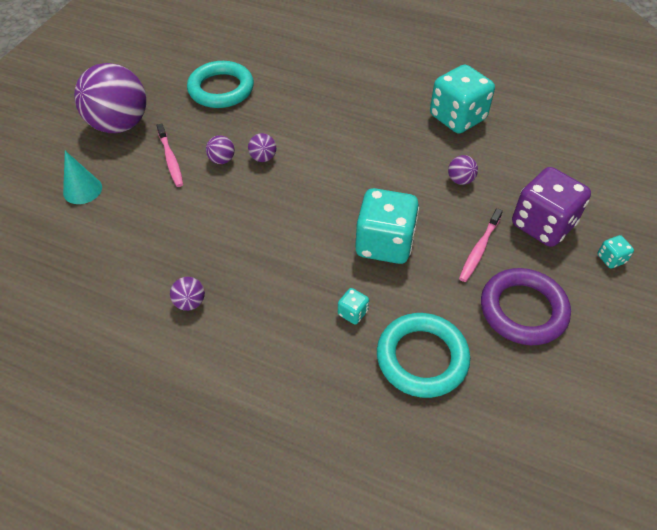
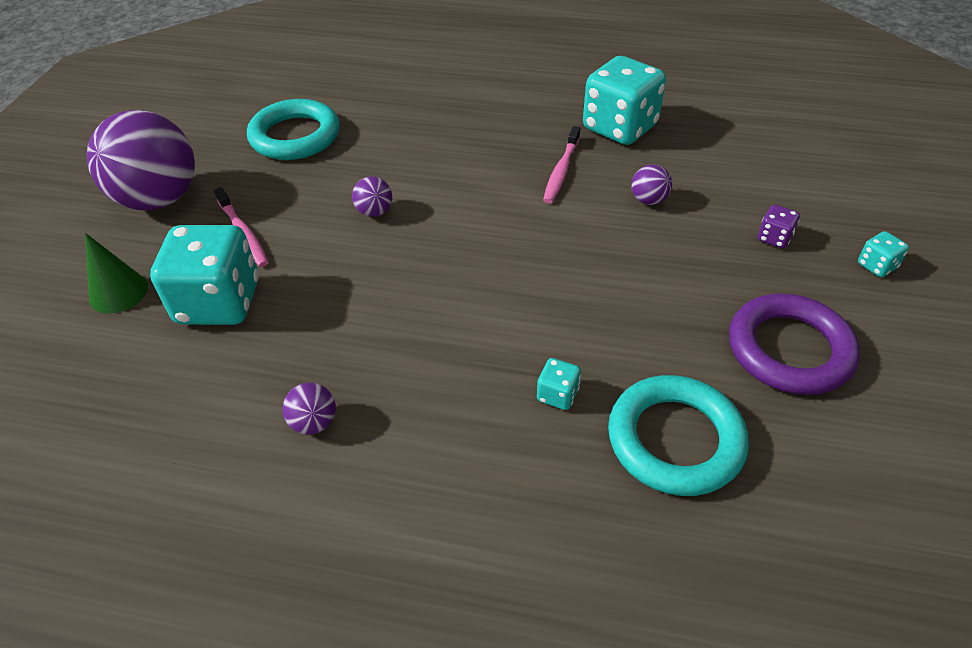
camera: 10 degrees left, 5 degrees down
(82, 190) = (118, 292): turquoise cone -> green cone
(222, 160) = (317, 223): purple ball -> none
(384, 244) = (574, 295): turquoise dice -> turquoise dice (219, 302)
(479, 249) = (703, 281): pink toothbrush -> pink toothbrush (561, 171)
(542, 225) = (774, 238): purple dice -> purple dice, size x0.42

